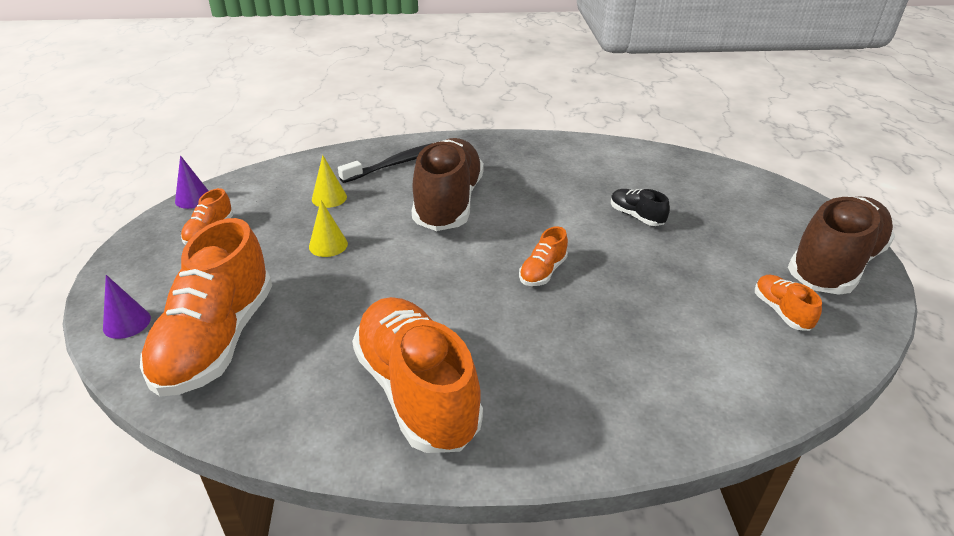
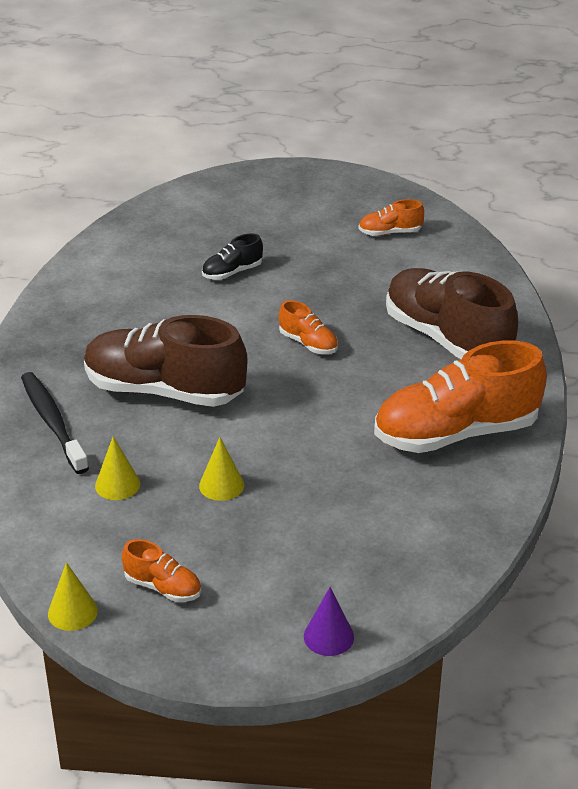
camera: 80 degrees left, 0 degrees up
(193, 199) = (72, 612): purple cone -> yellow cone
(216, 340) = (369, 562): orange shoe -> none
(834, 265) = (337, 191): brown shoe -> brown shoe (447, 339)

